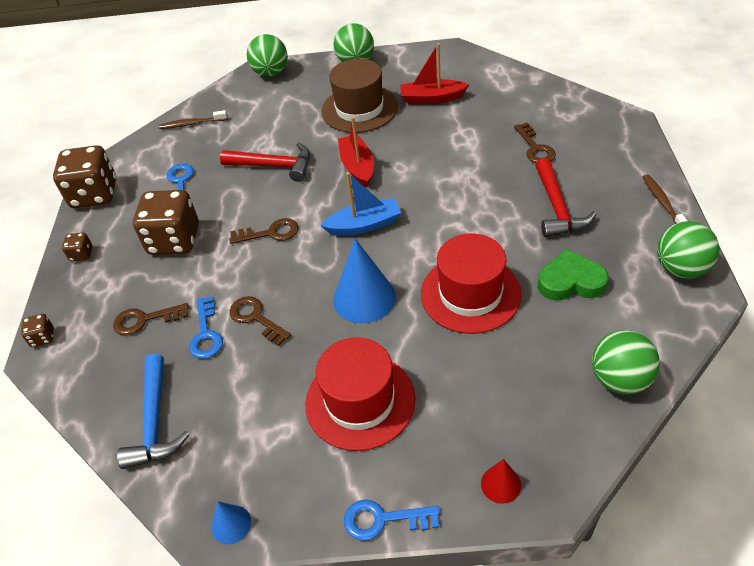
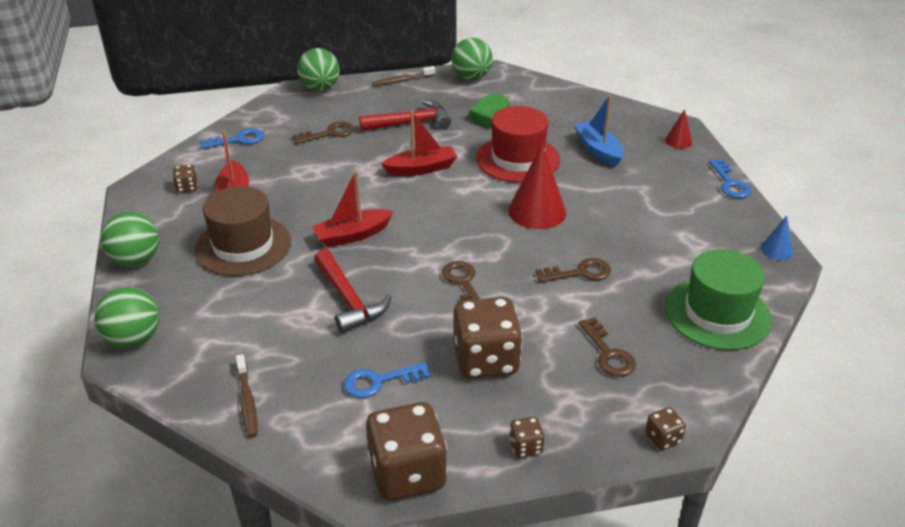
camera: 105 degrees left, 10 degrees down
(155, 421) = (717, 314): blue hammer -> green hat
(206, 334) = (610, 302): blue key -> blue key (238, 140)
(256, 318) = (580, 272): brown key -> brown key turned 135 degrees counterclockwise
(274, 166) = (348, 299): red hammer -> red hammer turned 150 degrees clockwise
(360, 401) = (643, 202): red hat -> none
(364, 225) = (443, 221): blue boat -> blue boat (598, 150)
(364, 298) = (537, 211): blue cone -> red cone
(448, 73) = (187, 187): none -> brown dice
(459, 213) = (421, 169): none -> red boat
(619, 379) = (578, 101): green ball -> green ball (320, 88)

